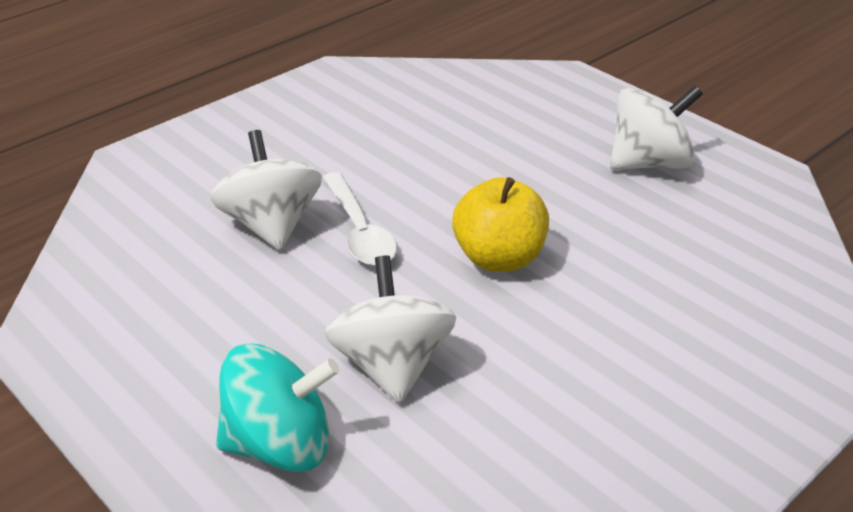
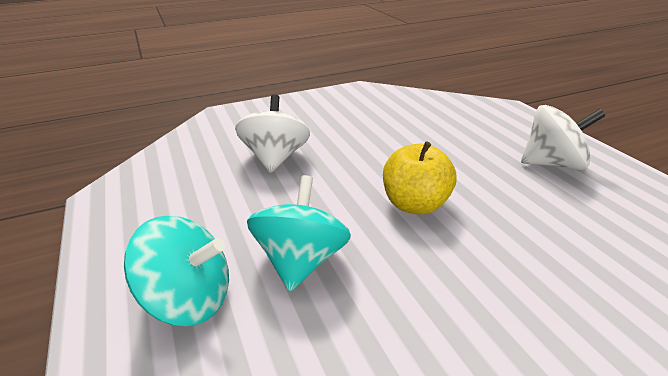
camera: 20 degrees right, 5 degrees down
(359, 230) = (327, 171): white spoon -> none
(392, 365) = (301, 261): white spinning top -> turquoise spinning top

